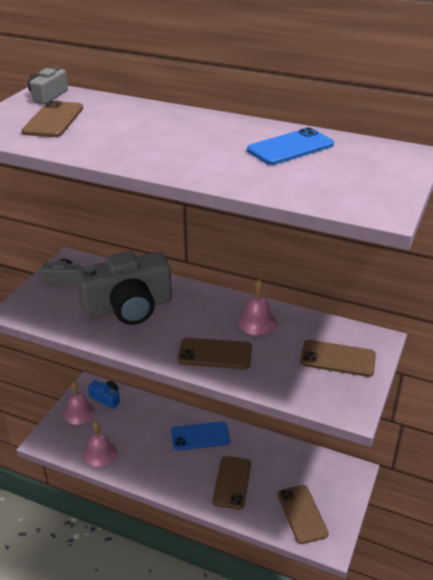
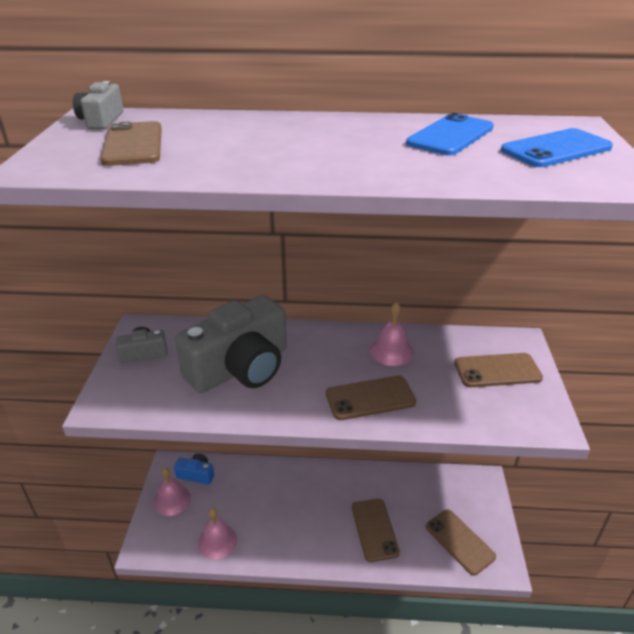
camera: 20 degrees left, 0 degrees up
(200, 436) = (317, 488): blue phone -> blue phone (556, 149)

